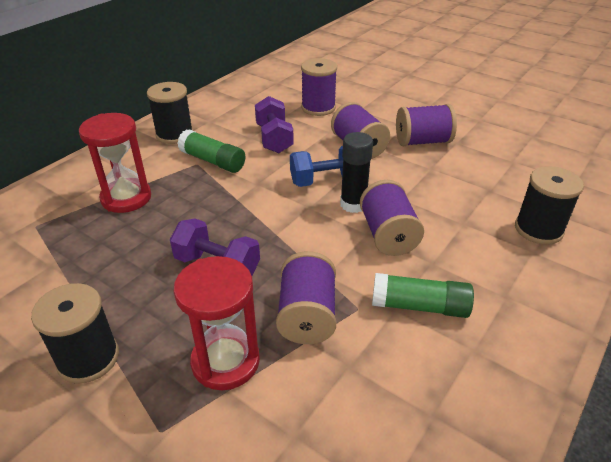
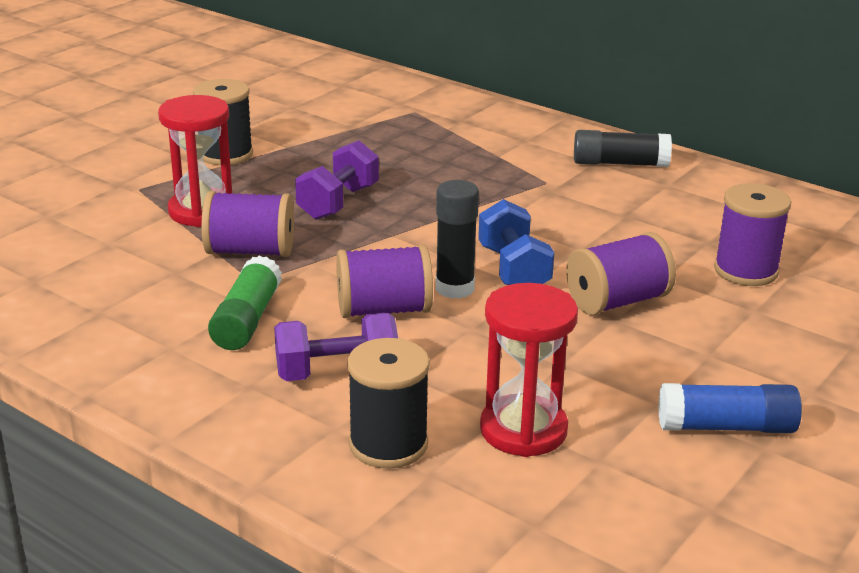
camera: 90 degrees right, 10 degrees down
(126, 198) = (465, 148): red hourglass -> red hourglass (523, 430)
(174, 134) = (620, 163): black spool -> black glue stick
(212, 161) = (554, 191): green glue stick -> none
(274, 139) = (626, 232): purple dumbbell -> purple dumbbell (337, 373)
(422, 141) = (651, 366): purple spool -> none
(468, 126) = (726, 427): none -> blue glue stick

